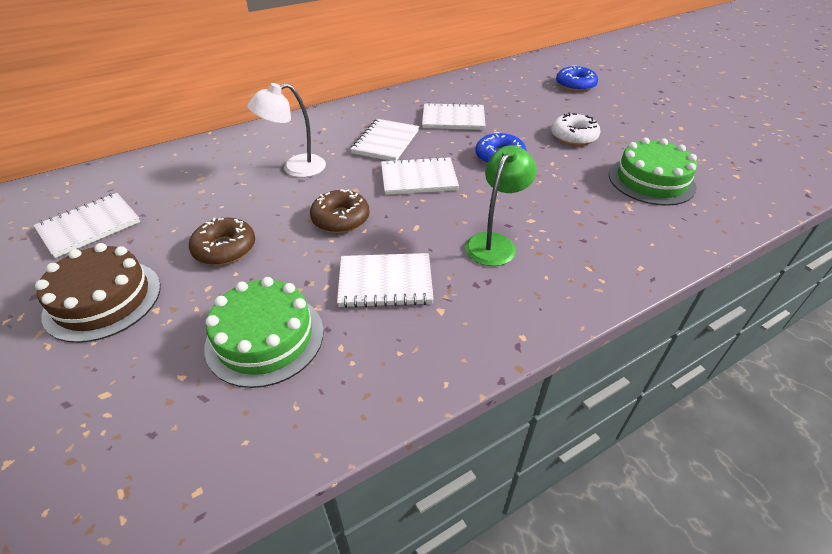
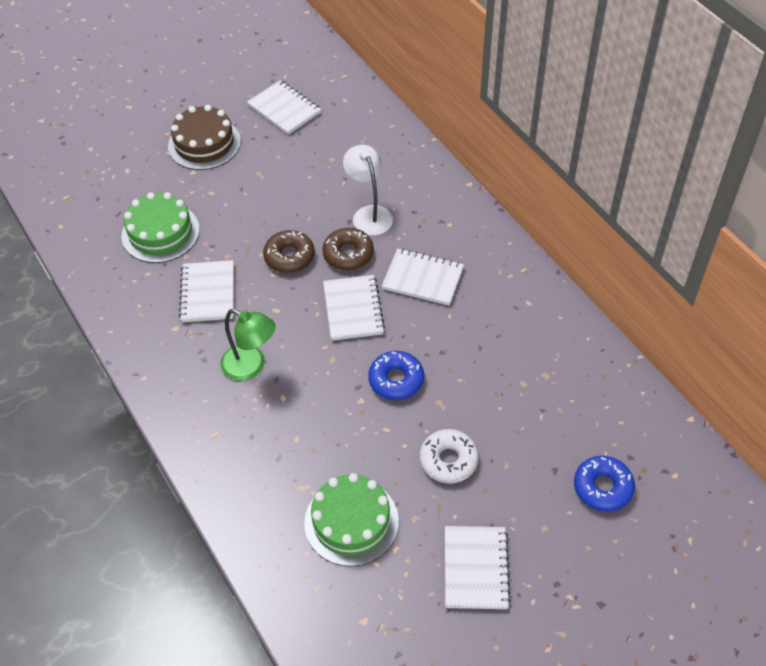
camera: 90 degrees right, 10 degrees up
(225, 248) = (253, 191): brown donut -> brown donut (348, 254)
(453, 119) = (482, 339): white notebook -> white notebook (476, 568)

